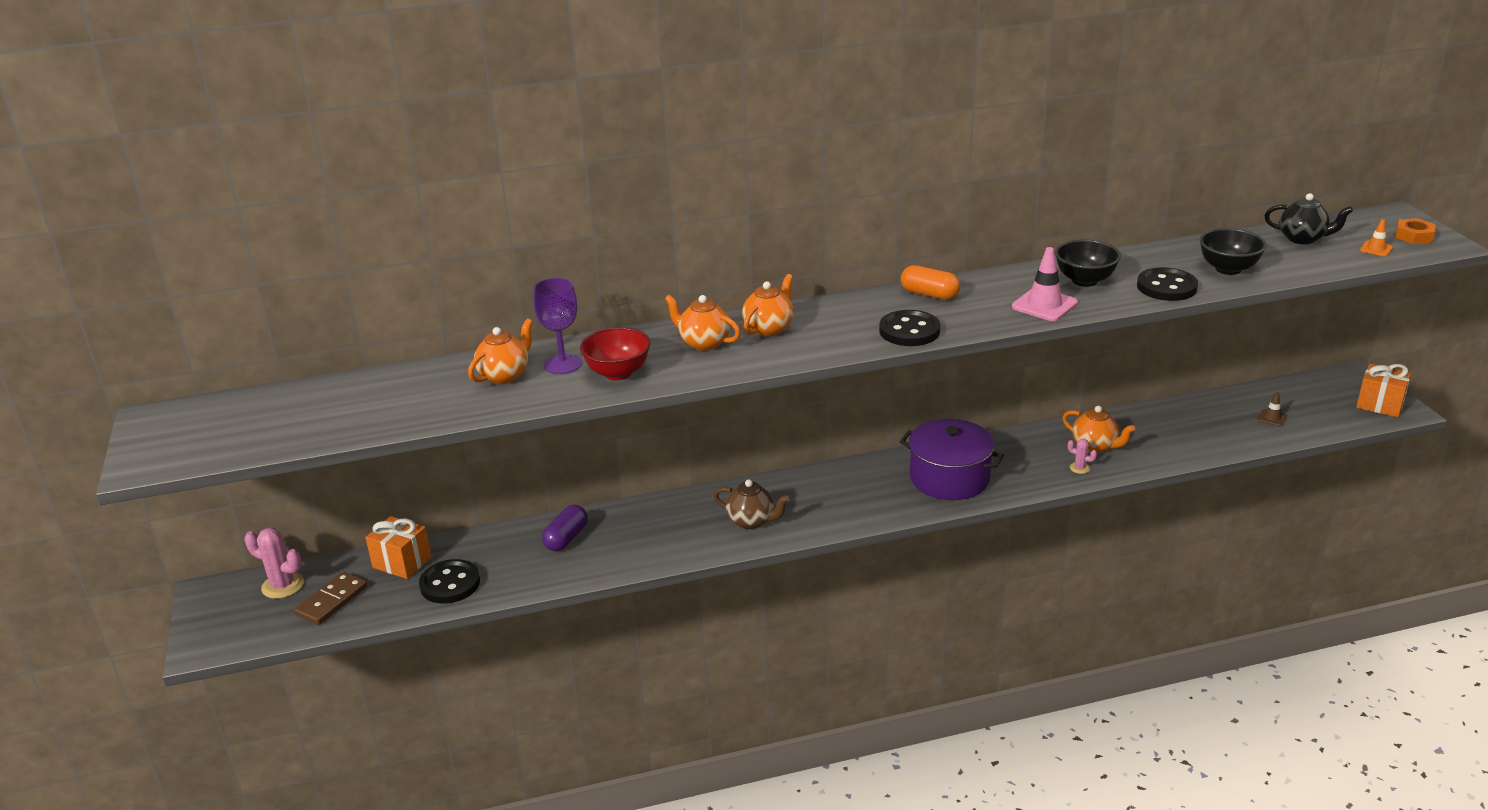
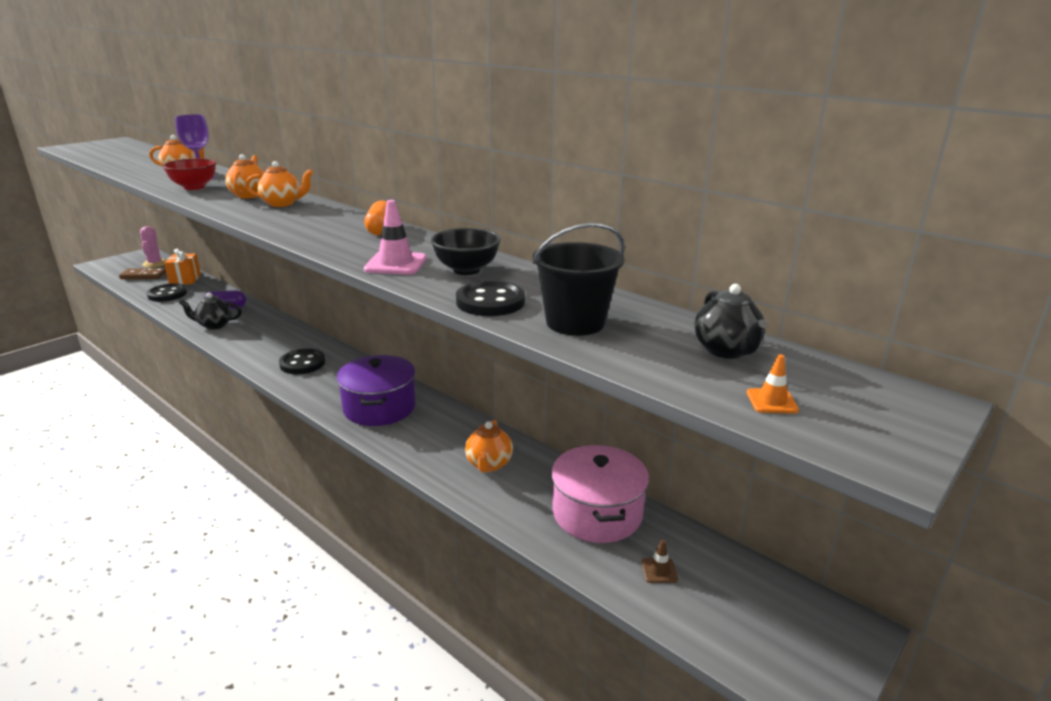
camera: 55 degrees right, 5 degrees down
(620, 554) = (214, 325): none -> black teapot
(752, 521) = (273, 352): brown teapot -> none
(909, 331) = (306, 234): black button -> black button (302, 363)
(1080, 468) = (443, 465): pink cactus -> none
(1194, 419) = (597, 513): none -> pink pot
(1228, 269) = (575, 323): black bowl -> black bucket
(1380, 404) = (801, 668): orange gift -> none
(1414, 236) = (869, 425): orange nut -> none

